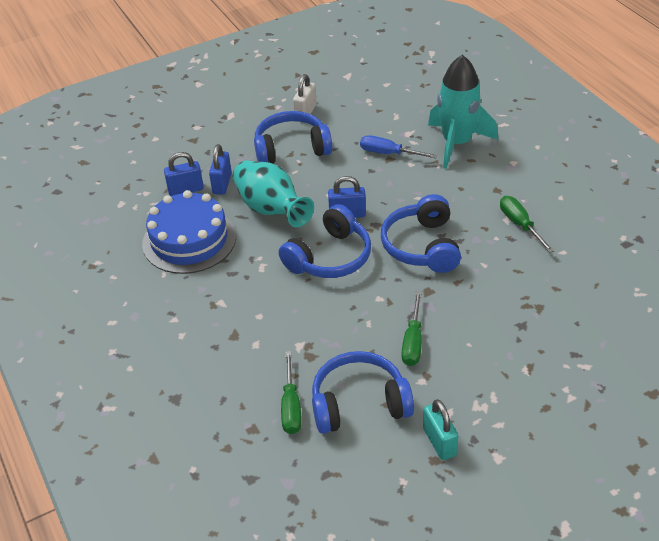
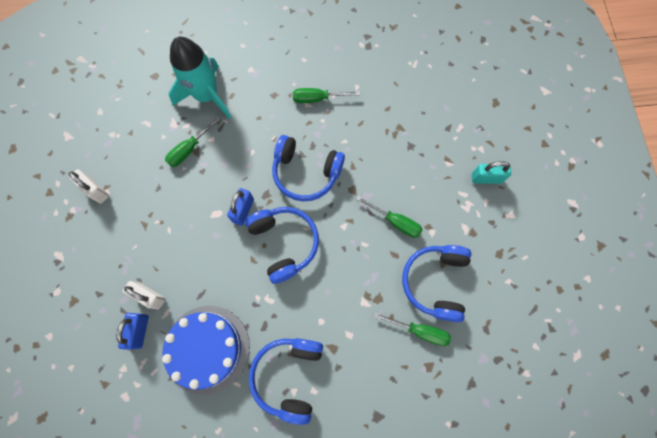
camera: 70 degrees left, 30 degrees up
(222, 184) = (150, 296): blue padlock -> white padlock
(271, 210) = (206, 267): turquoise vase -> none
(291, 149) = (138, 221): blue headphones -> blue headphones (289, 375)
(388, 153) = (189, 149): blue screwdriver -> green screwdriver
(439, 442) = (486, 244): turquoise padlock -> turquoise padlock (486, 178)

